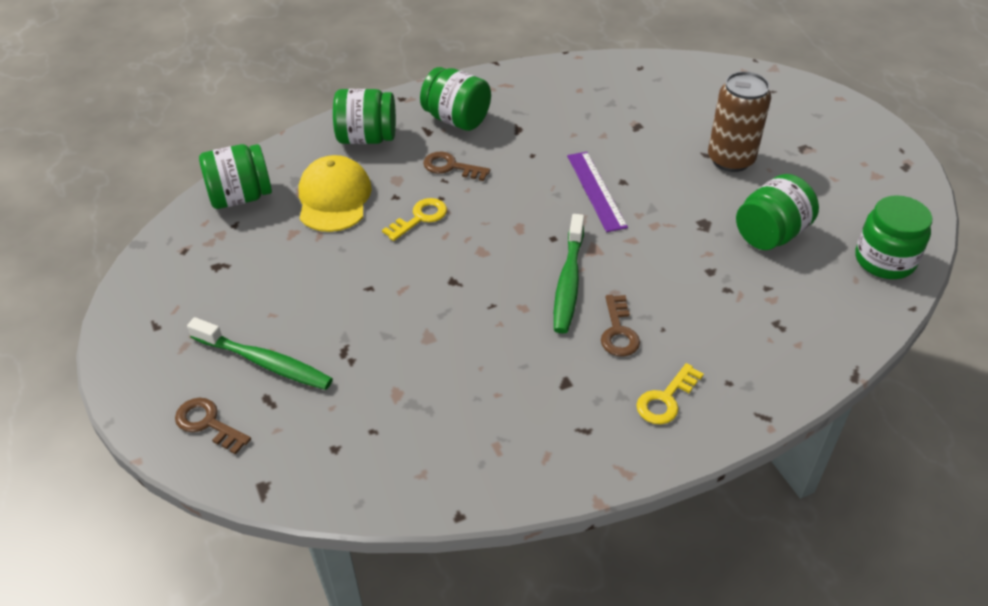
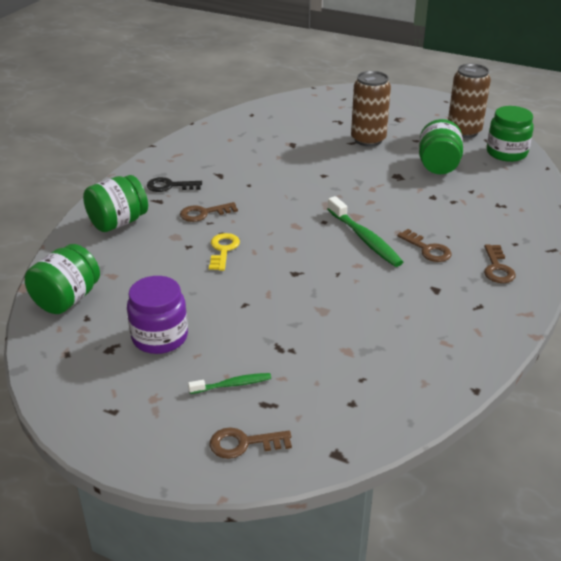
camera: 40 degrees left, 10 degrees down
(265, 278) = (160, 337): none -> purple jar
(265, 362) = (232, 384): green toothbrush -> green toothbrush, size x0.56
(334, 198) = (144, 267): yellow cap -> none
(456, 119) = (169, 186): green jar -> black key
(596, 191) = (314, 186): purple ruler -> none
(666, 399) = (497, 268): yellow key -> brown key
(867, 203) = (464, 131): none -> brown can

